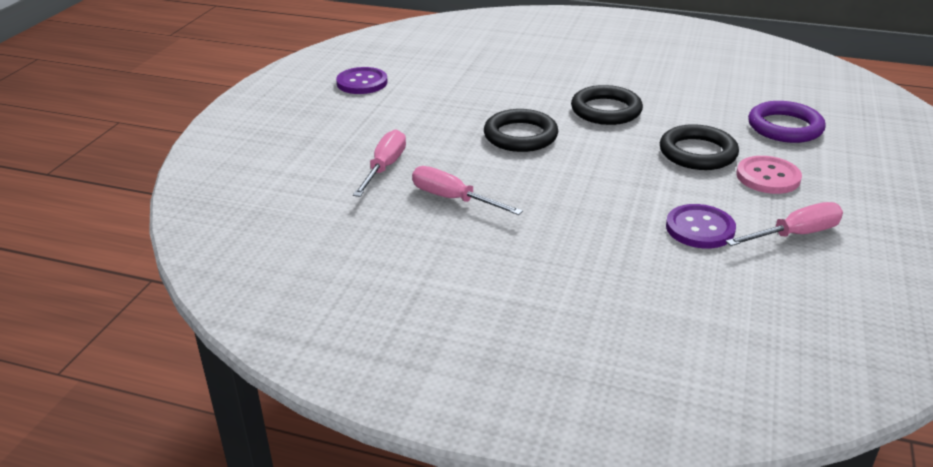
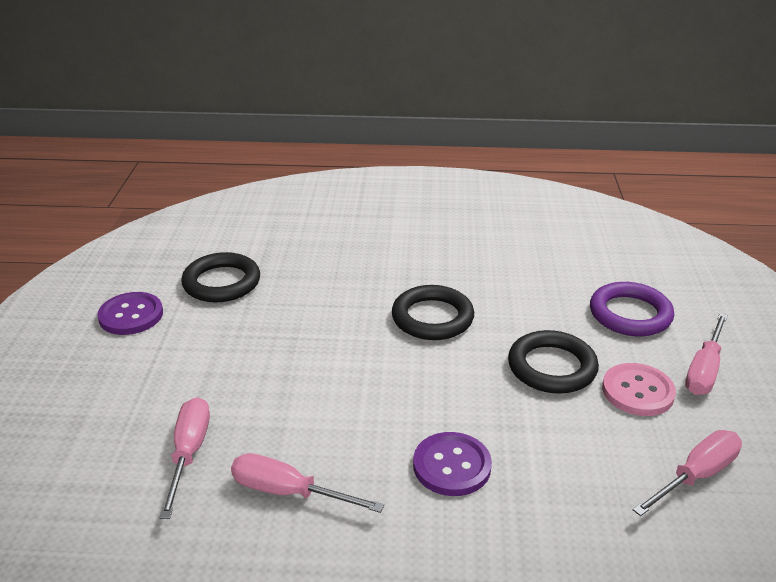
camera: 15 degrees left, 0 degrees up
(520, 136) = (345, 372): black ring -> black ring (221, 282)
(700, 228) = (591, 486): purple button -> purple button (452, 466)
(836, 171) = (704, 370): none -> pink screwdriver

